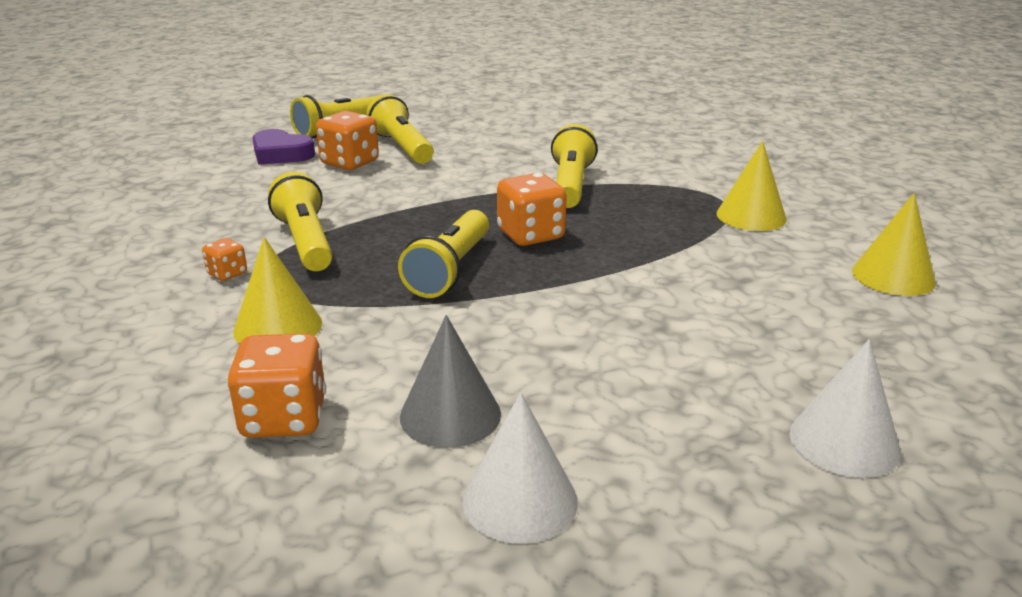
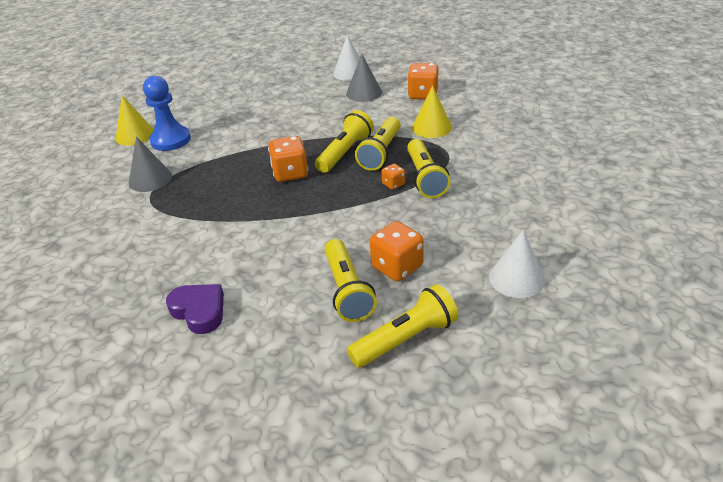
camera: 165 degrees left, 10 degrees up
(227, 274) = (465, 158): orange dice -> orange dice (393, 184)
(281, 154) = (461, 289): purple heart -> purple heart (199, 311)
(571, 185) = (234, 220): yellow flashlight -> yellow flashlight (381, 153)
(751, 216) = (150, 179): yellow cone -> grey cone
(806, 271) = (170, 140): none -> blue pawn
(844, 442) = (242, 81): white cone -> white cone (516, 278)

